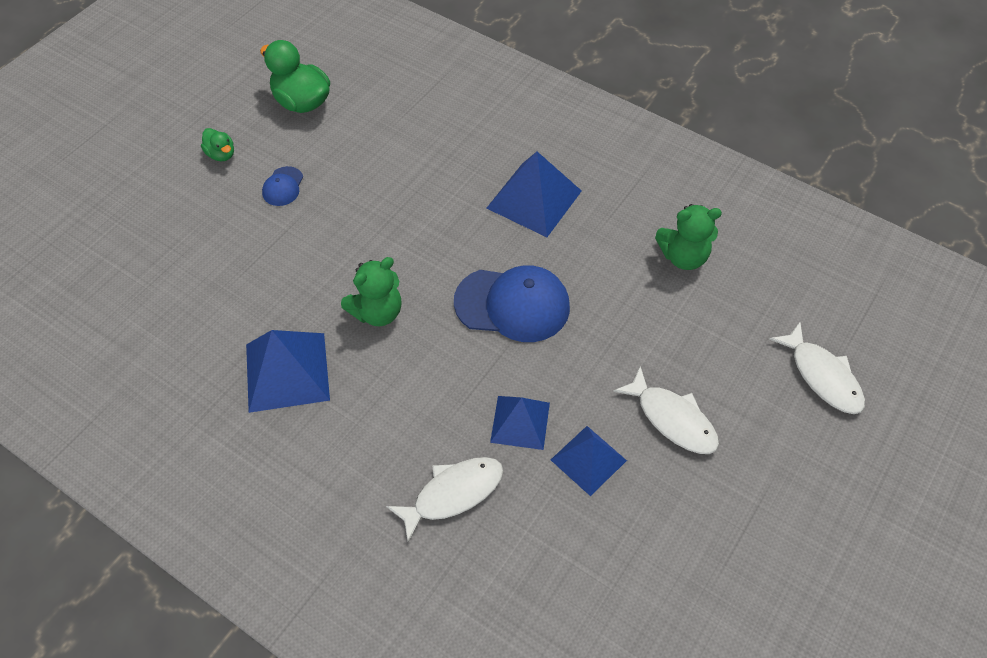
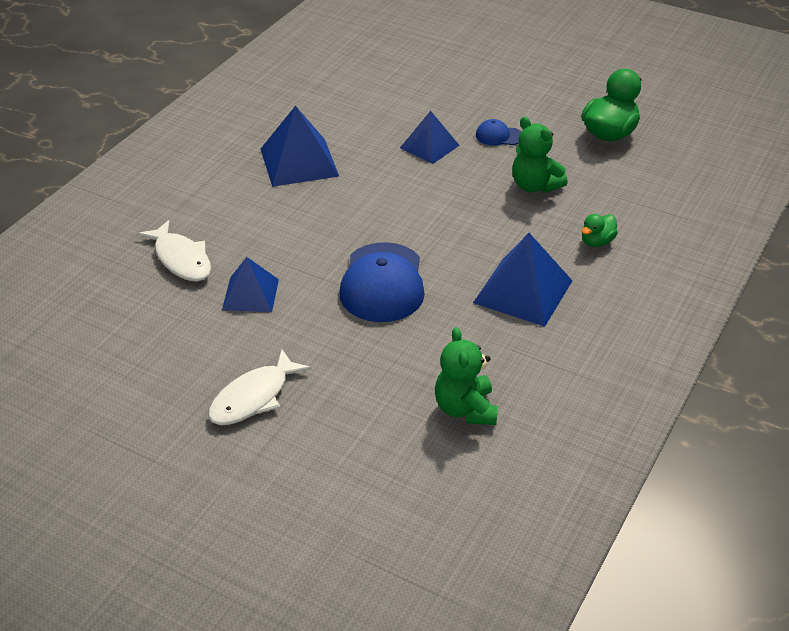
camera: 85 degrees right, 15 degrees down
(221, 154) = (528, 99): green duck -> green duck (597, 242)
(377, 312) = (364, 202): green teddy bear -> green teddy bear (534, 186)
(588, 460) = (210, 339): blue pyramid -> blue pyramid (429, 146)
(822, 376) = (310, 526): white fish -> none

